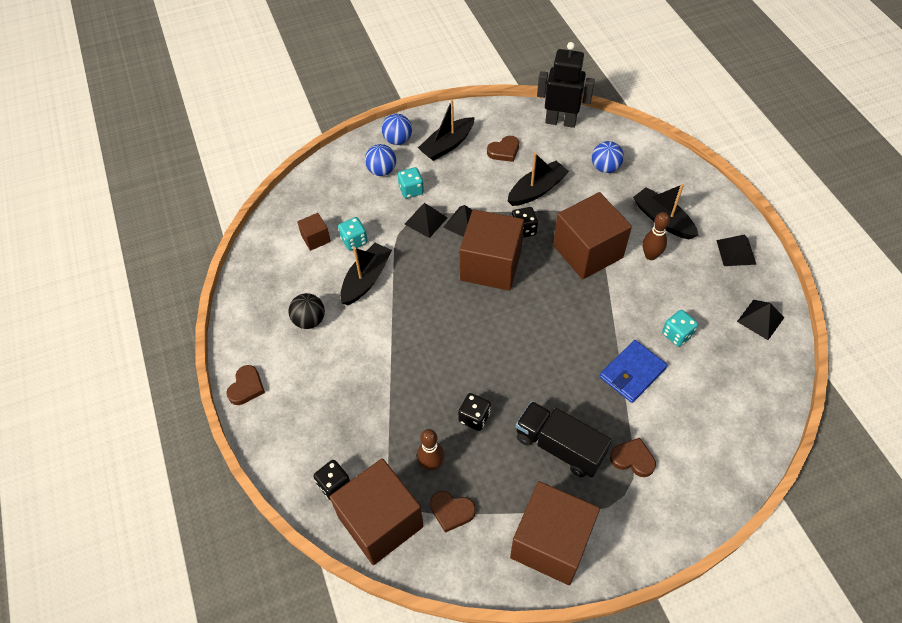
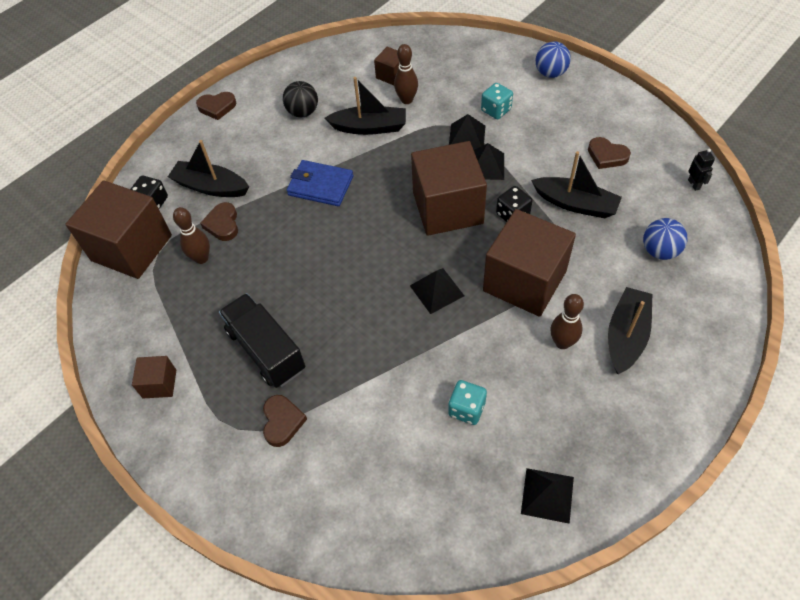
camera: 65 degrees right, 0 degrees up
(354, 241) = (407, 100): turquoise dice -> brown bowling pin
(382, 171) = (503, 80): blue ball -> none
(447, 145) = (576, 110): black boat -> black boat (211, 187)
(451, 511) = (161, 293): brown heart -> brown heart (223, 224)
(474, 417) = (264, 269): black dice -> none
(551, 543) = (159, 384): brown cube -> brown cube, size x0.45
(559, 446) = (266, 350): black truck -> black truck turned 45 degrees counterclockwise
(560, 121) = (694, 184): black robot -> black robot, size x0.40
(632, 373) = (389, 382): blue wallet -> blue wallet (320, 186)
(736, 252) = (635, 432): black pyramid -> black pyramid (436, 290)

